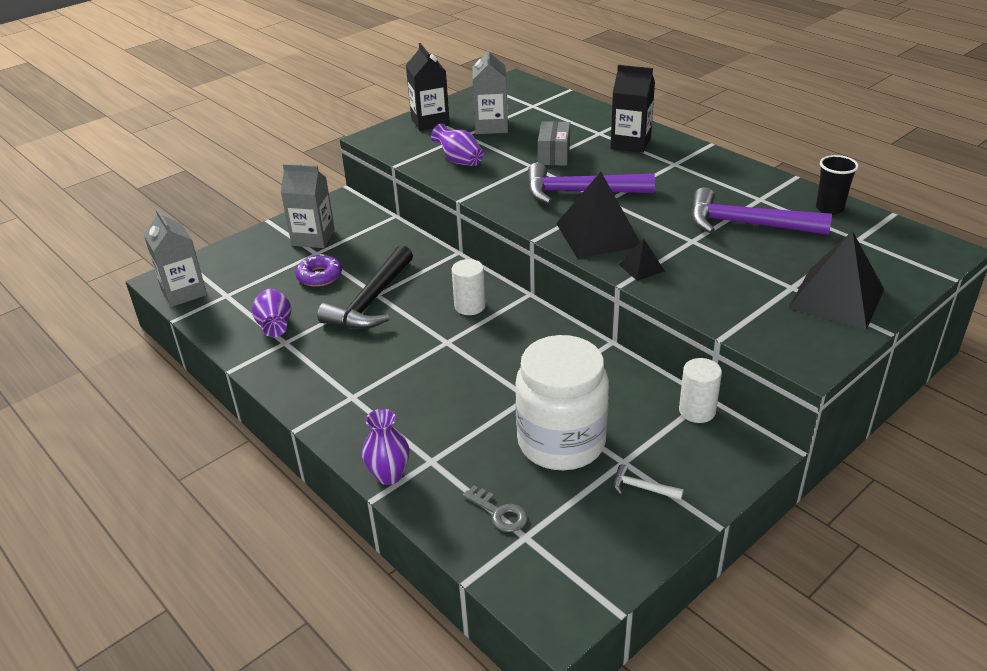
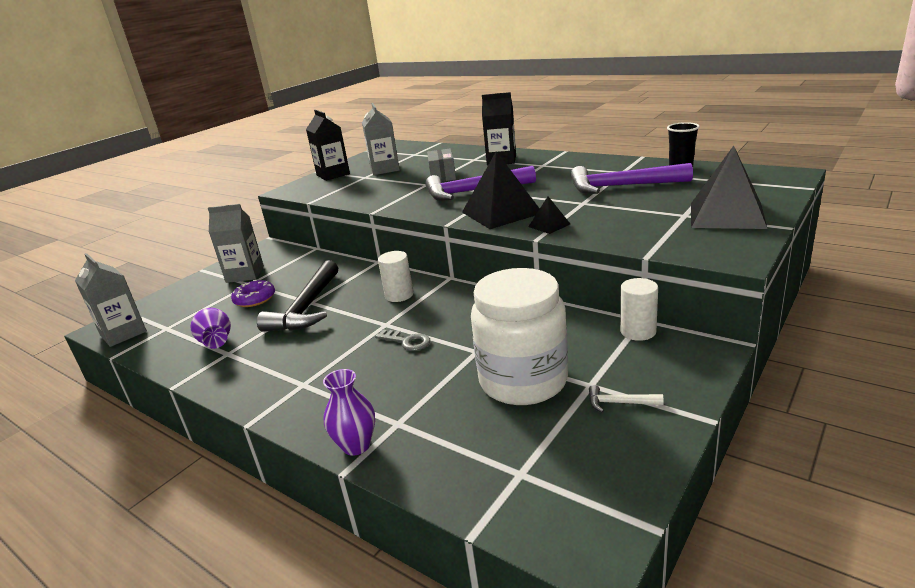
camera: 10 degrees left, 10 degrees down
(459, 161) = (364, 191): purple vase -> none
(499, 513) = (484, 456): grey key -> grey key (407, 341)

